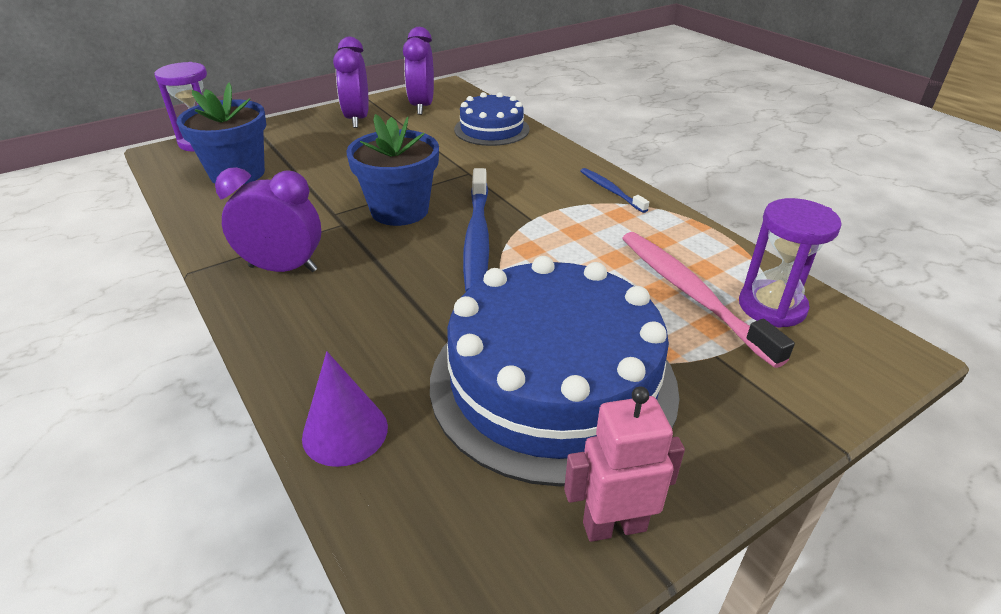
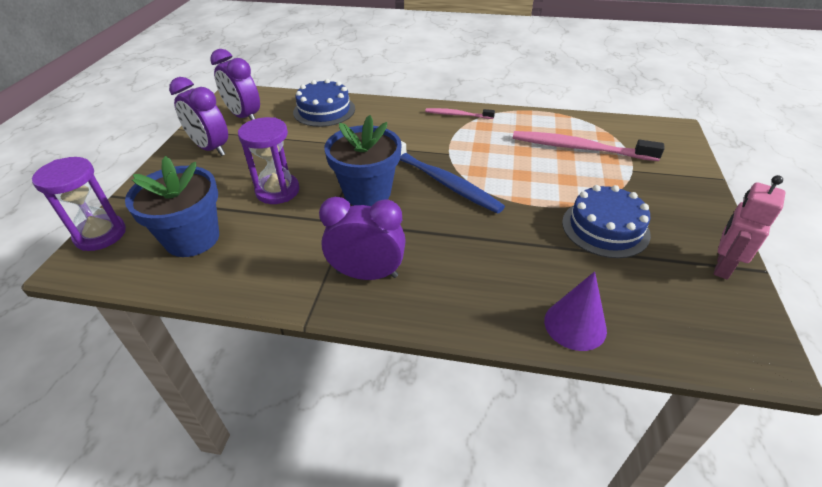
camera: 45 degrees left, 5 degrees up
(283, 268) = (367, 274): purple clock -> purple clock turned 45 degrees clockwise
(553, 382) = (605, 228): blue cake -> blue cake, size x0.53
(611, 190) = (457, 115): blue toothbrush -> pink toothbrush
(772, 306) = (614, 135): purple hourglass -> purple hourglass (277, 191)

